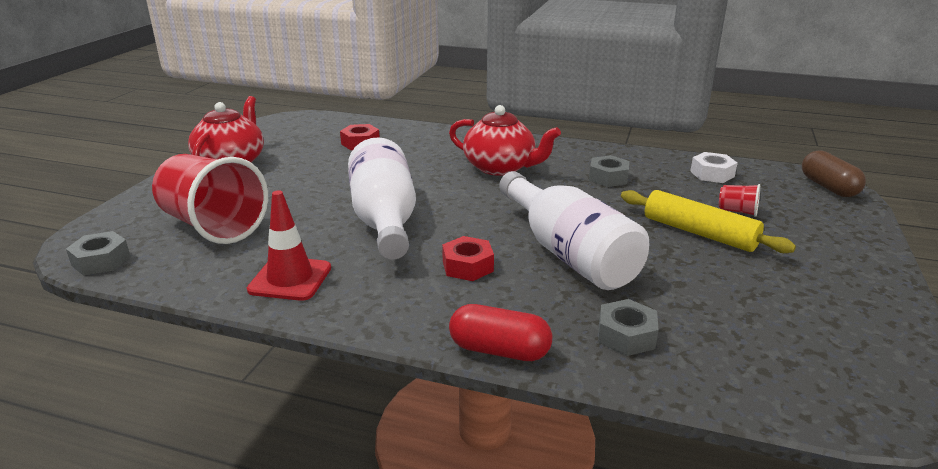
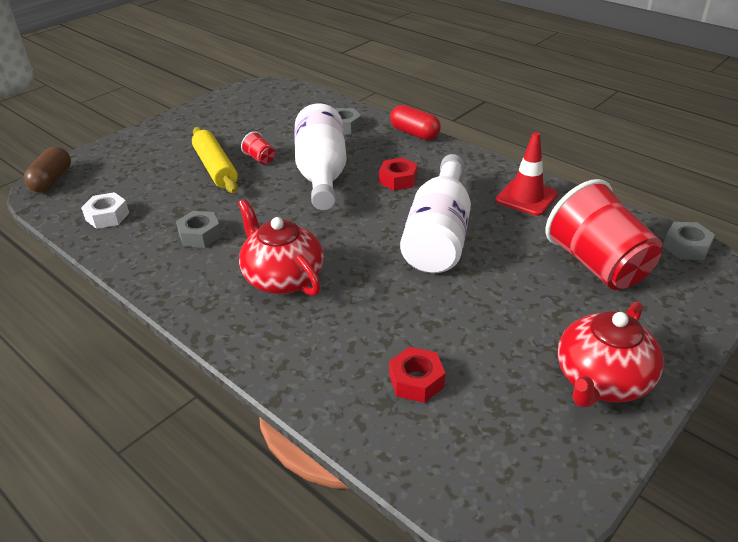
camera: 155 degrees left, 10 degrees up
(737, 211) = (159, 177): red cup -> red cup (260, 159)

